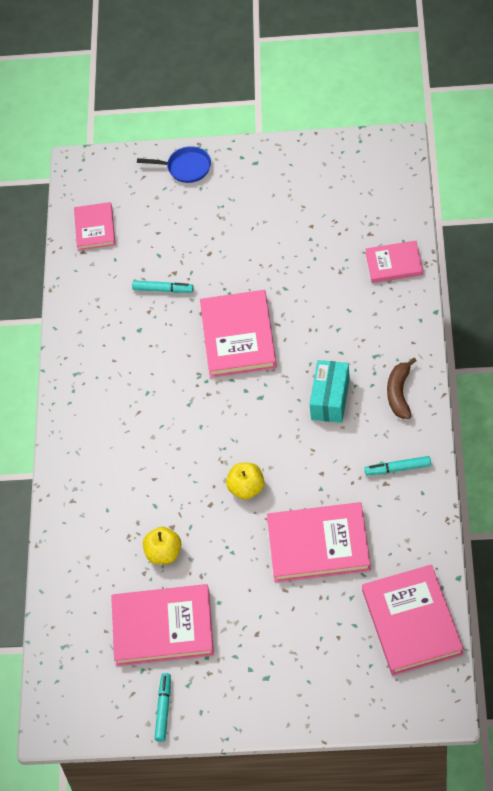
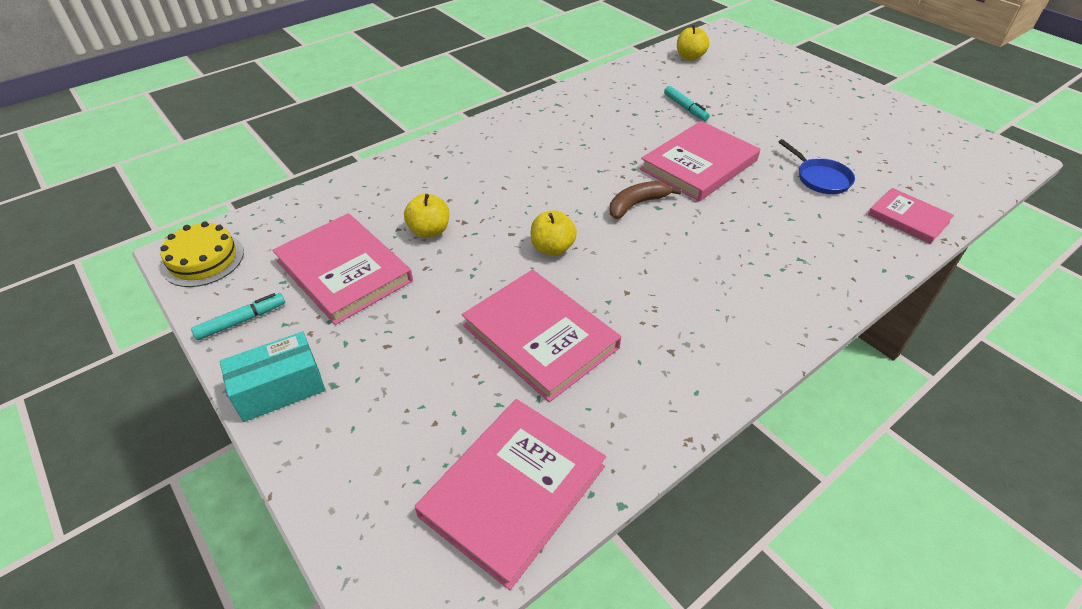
camera: 45 degrees right, 10 degrees down
(72, 713) = (203, 259): none -> yellow cake
(95, 228) = (690, 57): pink book -> yellow apple
(186, 168) = (800, 69): blue pan -> blue pan (820, 178)
(330, 399) = (714, 253): turquoise box -> turquoise box (280, 389)
(398, 469) = (700, 351): turquoise marker -> none
(399, 393) = (786, 301): brown banana -> brown banana (637, 204)

